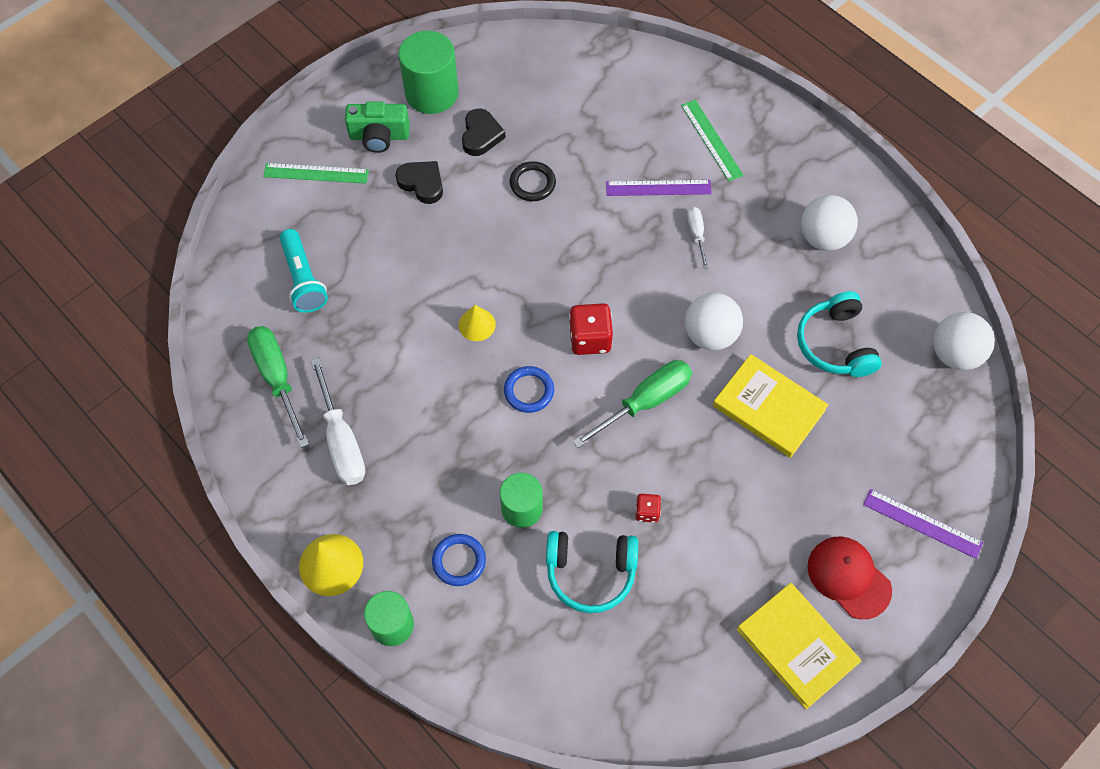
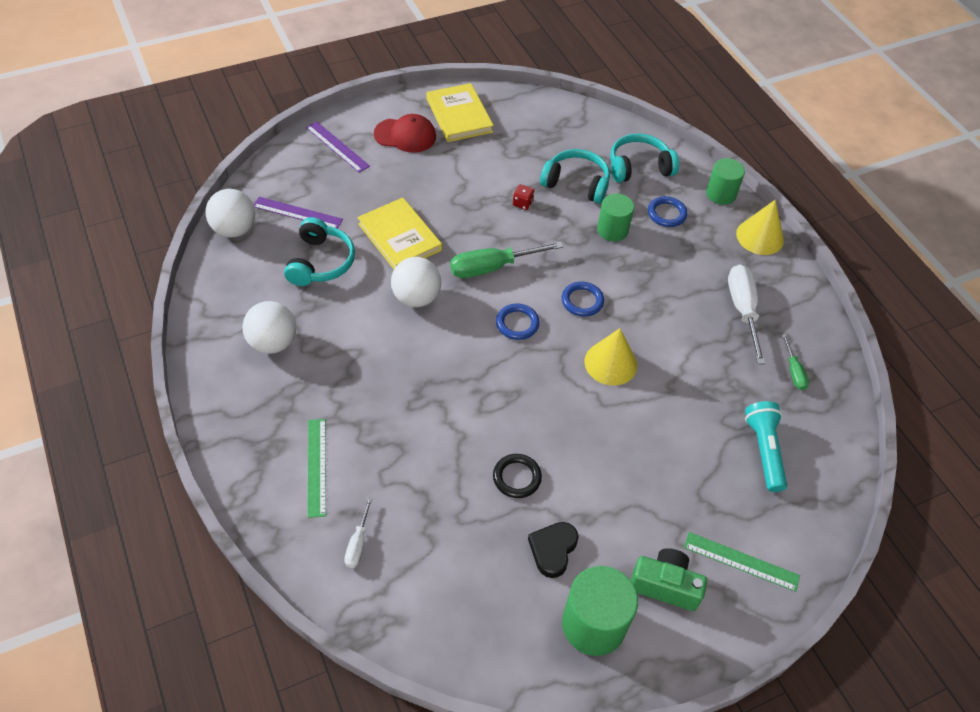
camera: 165 degrees left, 10 degrees down
(277, 377) = (794, 372): green screwdriver -> green screwdriver, size x0.54
(422, 183) = (630, 513): black heart -> none
(477, 324) = (610, 363): yellow cone -> yellow cone, size x1.57
(514, 636) = (639, 167): none -> turquoise headphones
(590, 339) = (517, 324): red dice -> blue ring
(658, 188) = (395, 434): purple ruler -> purple ruler (297, 213)
(696, 234) = (383, 380): white screwdriver -> white screwdriver (358, 544)
(848, 577) = (405, 135): red cap -> red cap turned 60 degrees counterclockwise

